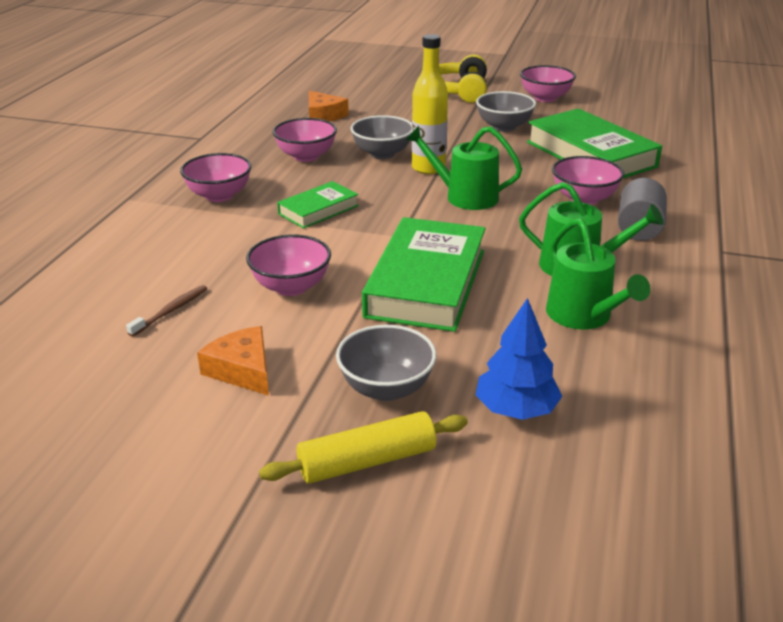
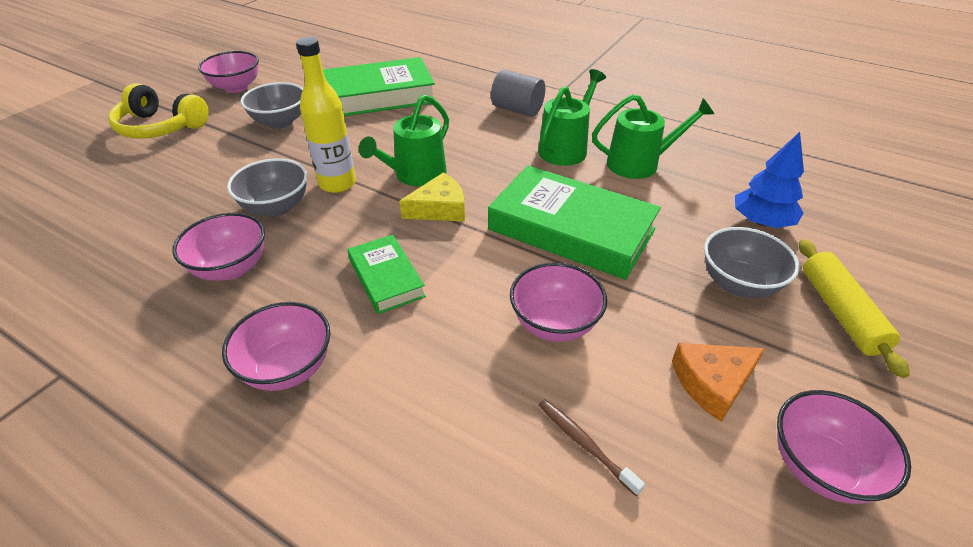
camera: 75 degrees left, 10 degrees up
(323, 115) = (115, 235): orange cheese -> none
(420, 215) = (439, 208): none -> yellow cheese
(584, 199) = (456, 119): pink bowl -> pink bowl (820, 467)

